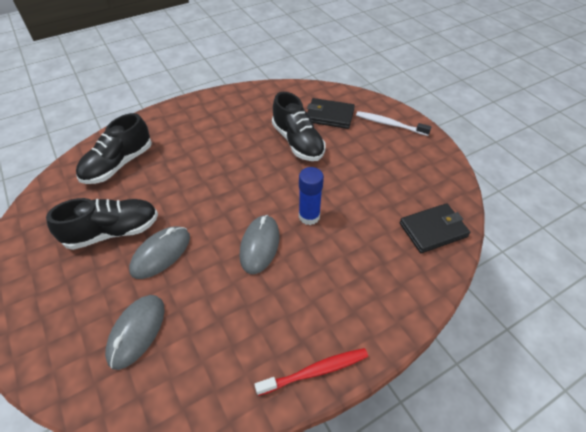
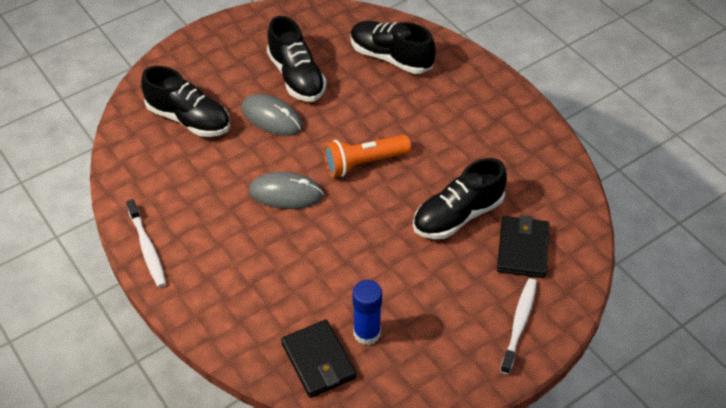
camera: 85 degrees right, 0 degrees up
(137, 331) = (189, 119): grey mouse -> black shoe
(235, 190) = (363, 163): none -> orange flashlight
(309, 216) = (330, 234): blue glue stick -> blue glue stick (367, 333)
(315, 371) = (147, 248): red toothbrush -> white toothbrush

